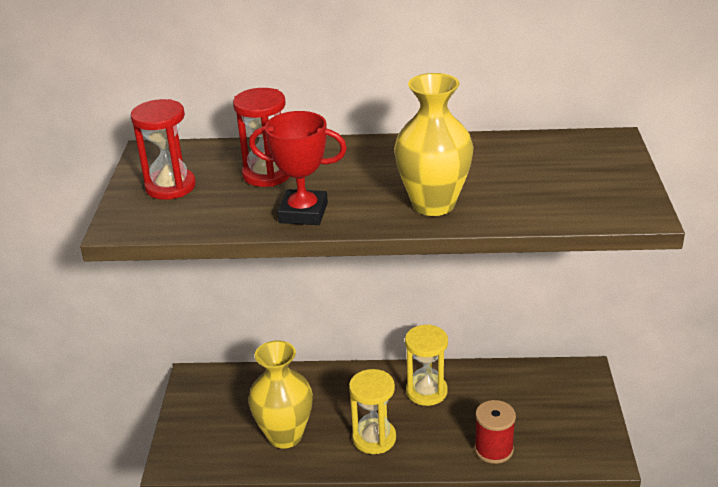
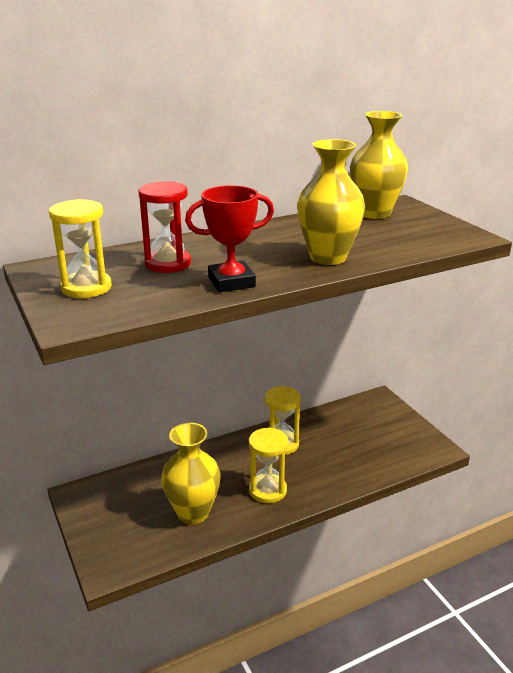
camera: 30 degrees left, 5 degrees down
(170, 186) = (86, 287): red hourglass -> yellow hourglass
(493, 449) = (361, 468): red spool -> none
(559, 151) = (374, 213): none -> yellow vase

